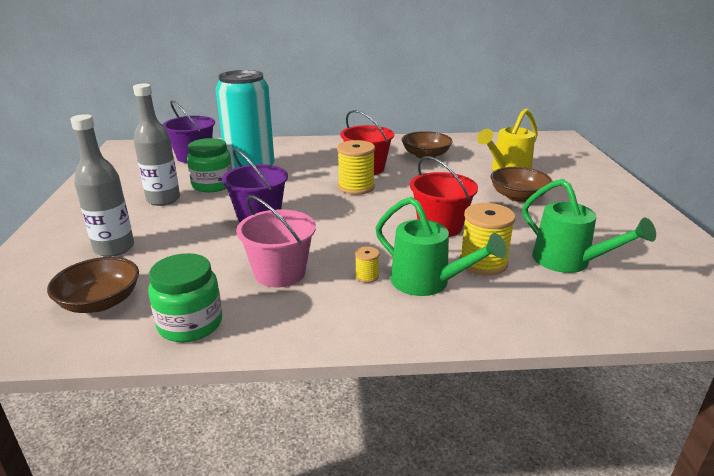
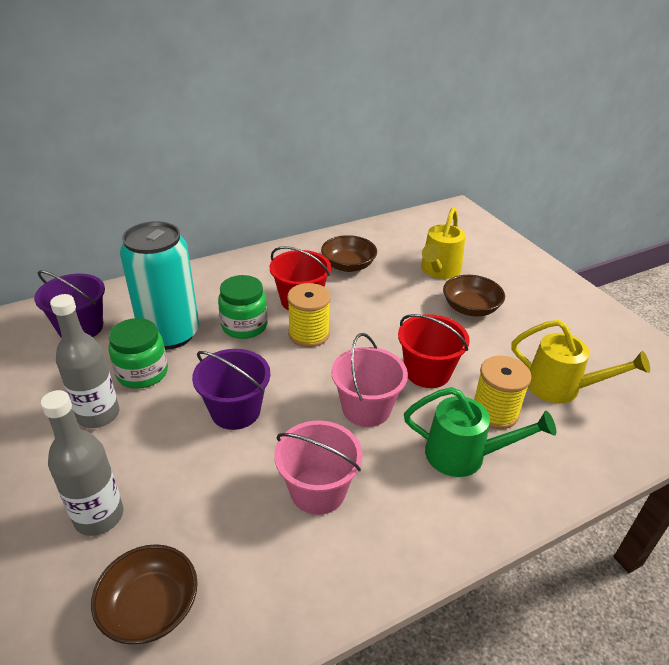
camera: 25 degrees left, 10 degrees up
(190, 324) = (278, 599): green jar -> green jar (244, 326)
(364, 236) = (366, 408): none -> pink bucket
(367, 276) = (405, 465): yellow spool -> none
(568, 262) = (561, 388): green watering can -> yellow watering can

